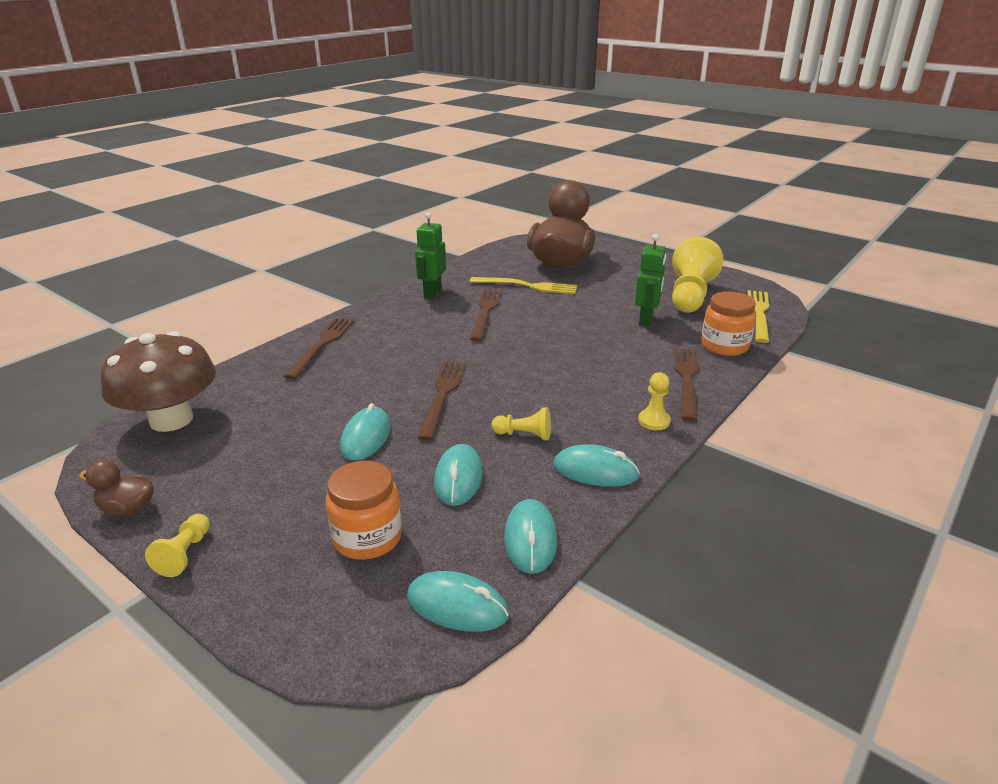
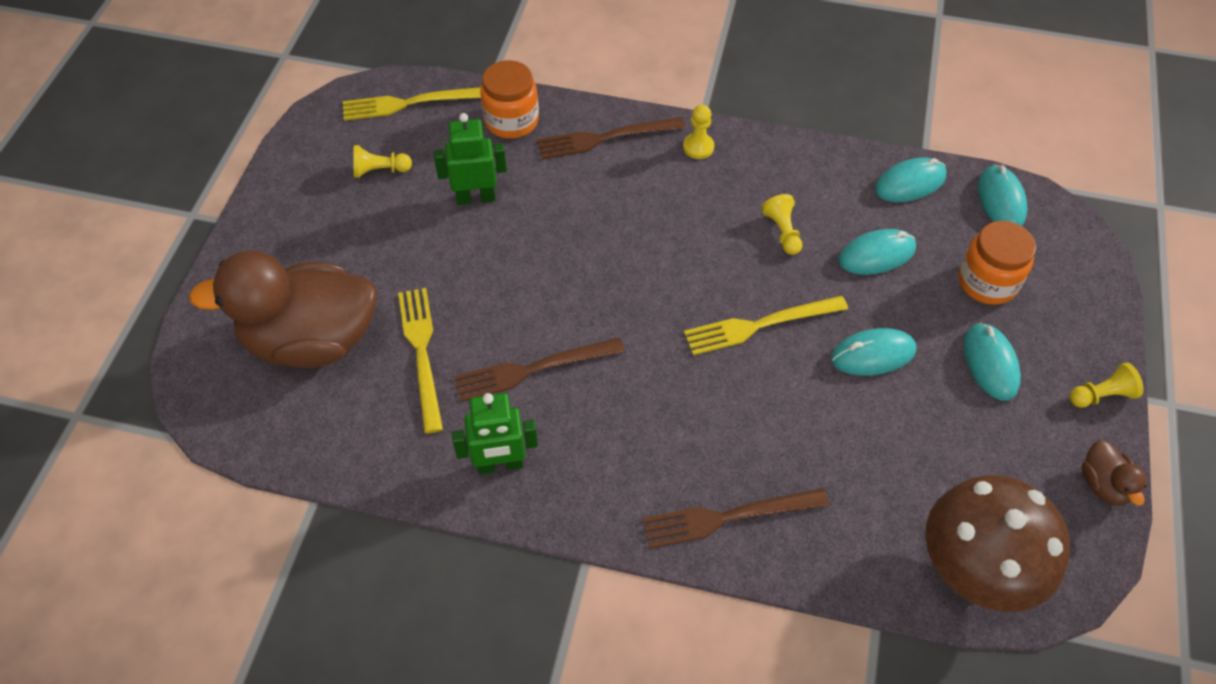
camera: 115 degrees left, 25 degrees up
(442, 395) = (759, 325): brown fork -> yellow fork
(595, 471) = (800, 168): turquoise mouse -> turquoise mouse (990, 363)
(690, 295) = (380, 170): yellow pawn -> yellow pawn, size x0.46

